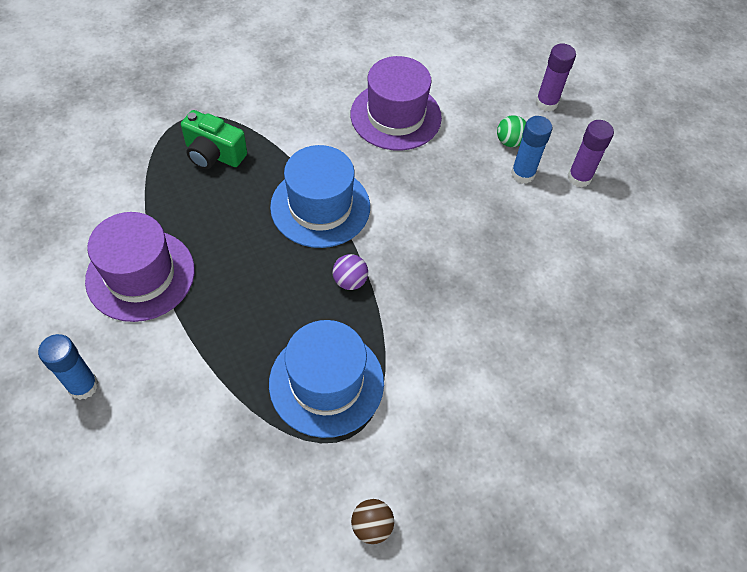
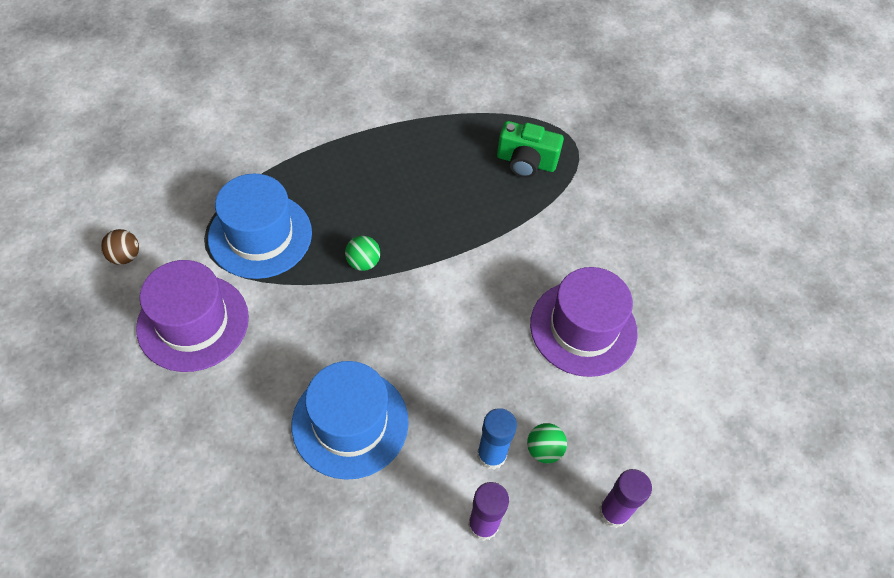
camera: 95 degrees right, 0 degrees up
(83, 386) = (293, 80): blue glue stick -> none
(140, 275) = (391, 111): purple hat -> purple hat (193, 322)
(214, 154) = (526, 162): green camera -> green camera turned 105 degrees counterclockwise
(320, 207) = (455, 245): blue hat -> blue hat (350, 423)
(350, 281) = (363, 262): purple ball -> green ball

